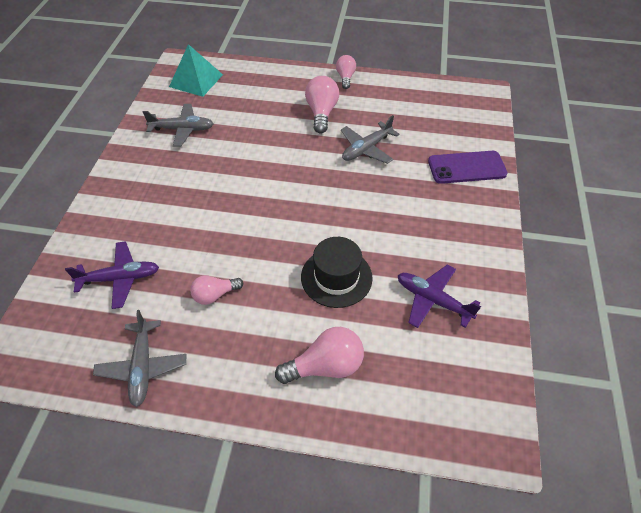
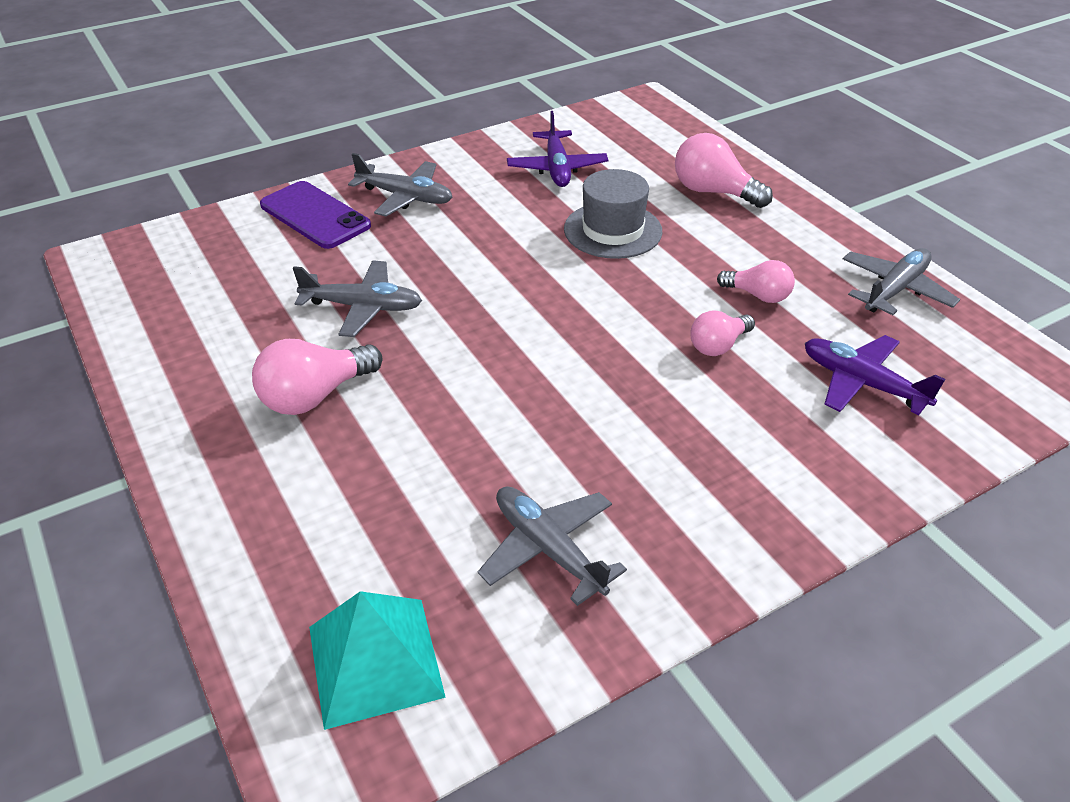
camera: 130 degrees left, 10 degrees down
(336, 277) = (613, 230): black hat -> grey hat
(345, 78) = (170, 424): pink light bulb -> pink light bulb (718, 345)
(457, 210) = (405, 197): none -> grey plane

